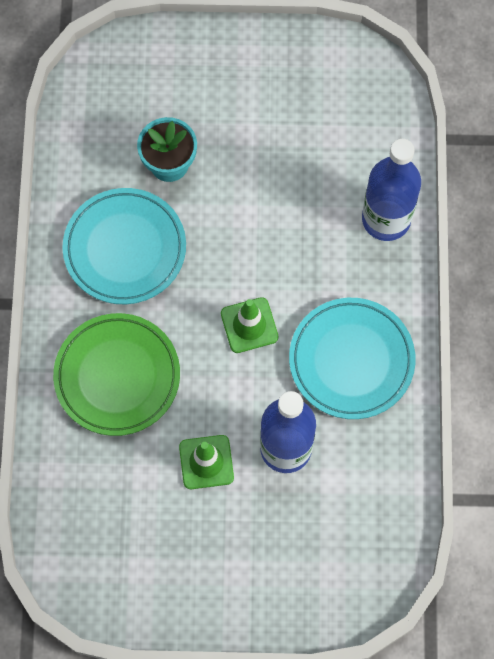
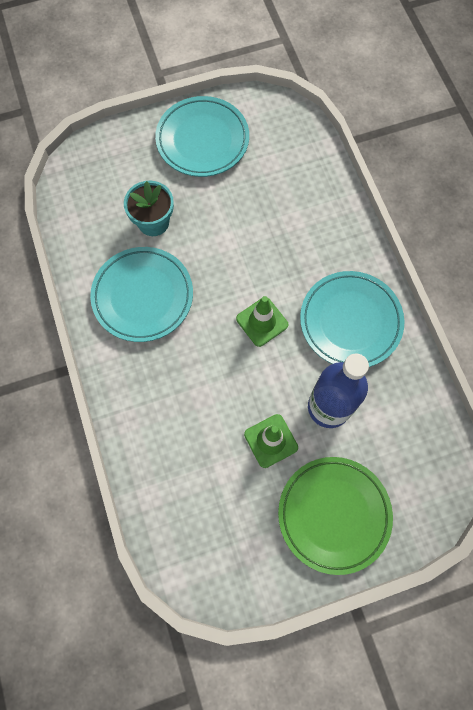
camera: 20 degrees left, 0 degrees up
(117, 376) = (173, 397): green plate -> green plate (334, 514)
(265, 80) = (202, 140): none -> turquoise plate
(386, 219) = (332, 209): blue bottle -> none

